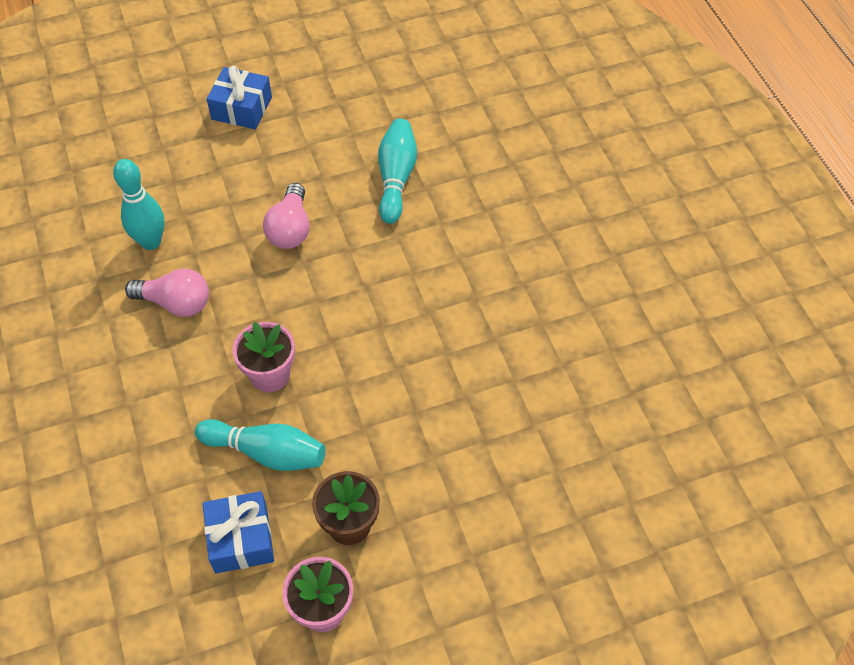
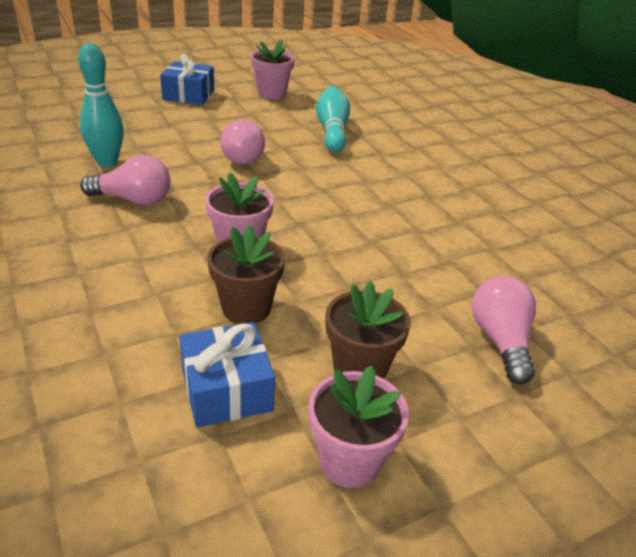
camera: 10 degrees left, 20 degrees down
(266, 452) = (246, 308): turquoise bowling pin -> brown flower pot
(339, 102) = (271, 94): none -> pink flower pot
(479, 499) = (500, 341): none -> pink light bulb

